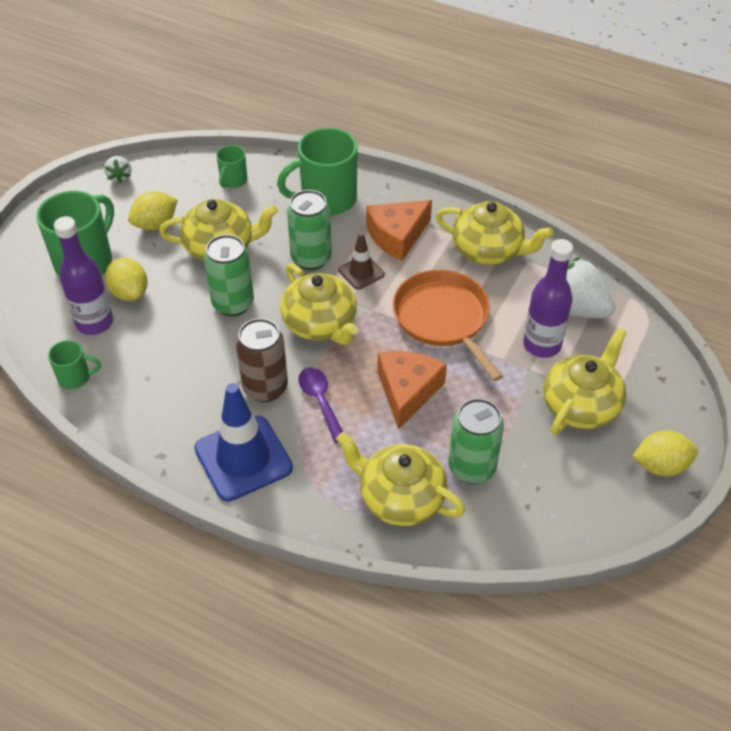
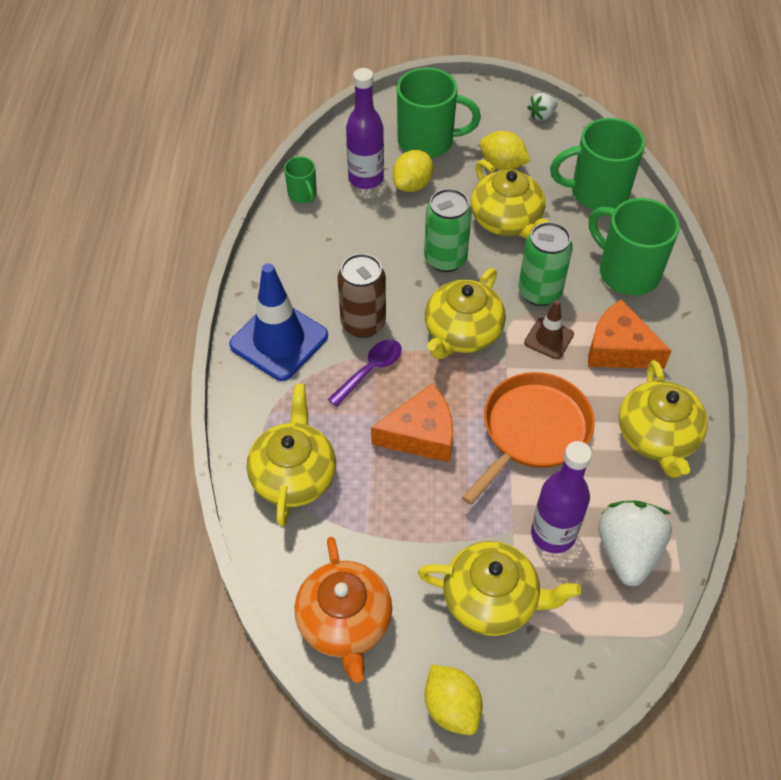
camera: 65 degrees right, 5 degrees up
(233, 181) = (597, 193): green mug -> green mug, size x1.98
(472, 468) = (357, 523): green can -> none
(561, 510) = (345, 622): none -> orange teapot

